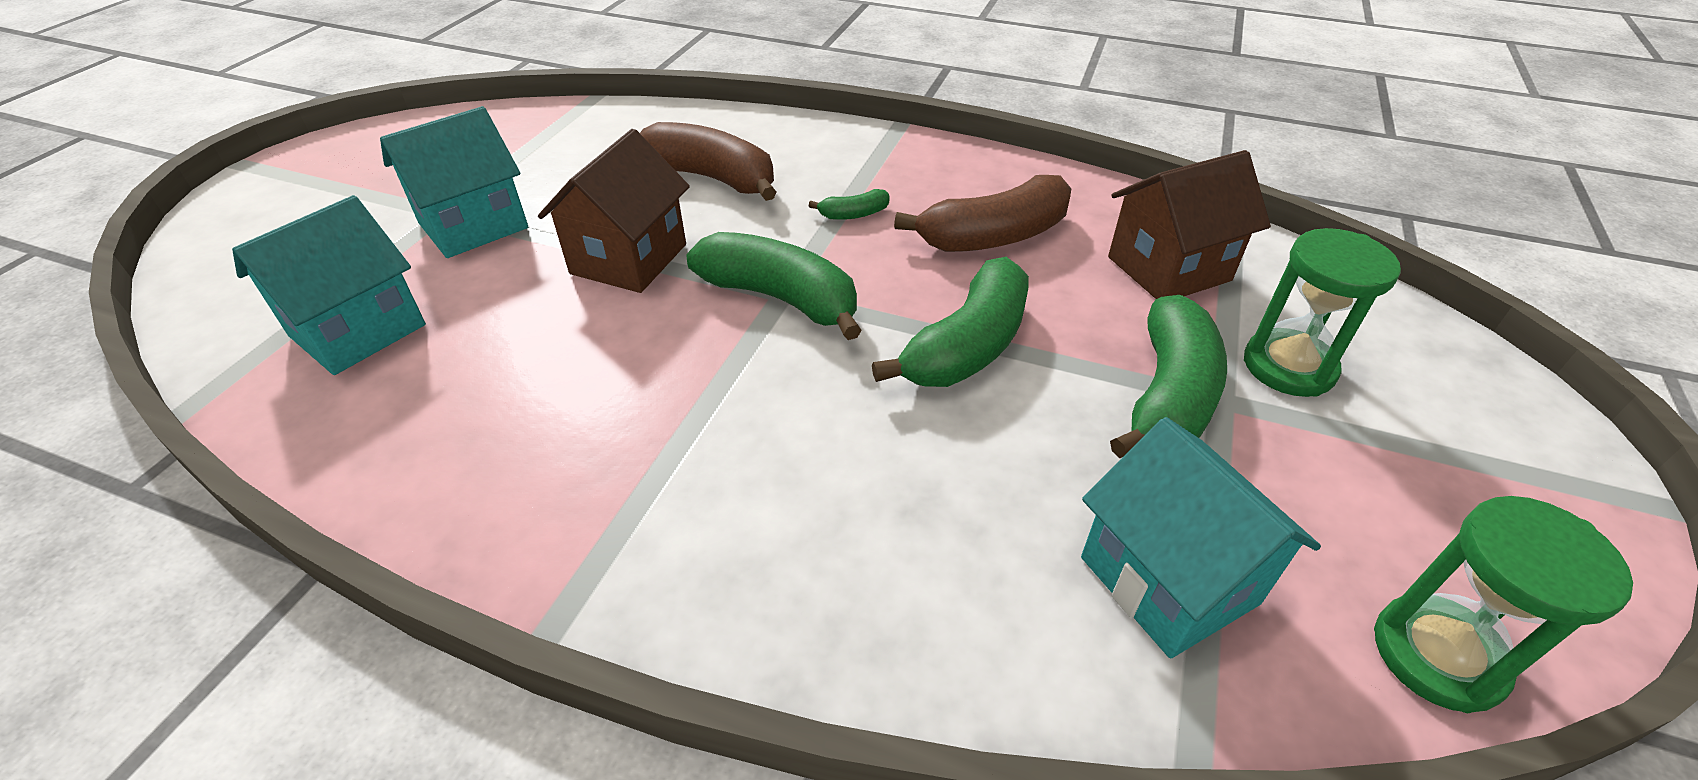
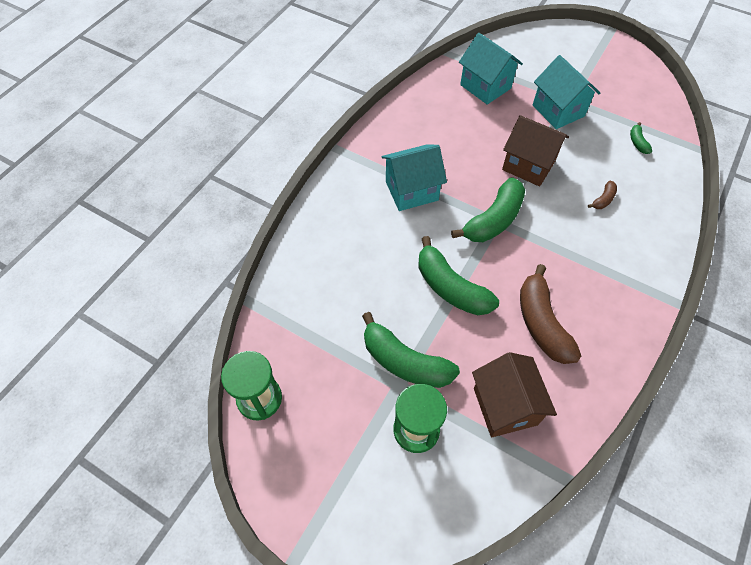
camera: 100 degrees right, 15 degrees up
(712, 178) = (603, 199): brown banana -> brown banana, size x0.45
(853, 214) = (565, 259): green banana -> green banana (637, 142)
(1168, 580) = (312, 321): turquoise house -> turquoise house (411, 191)

